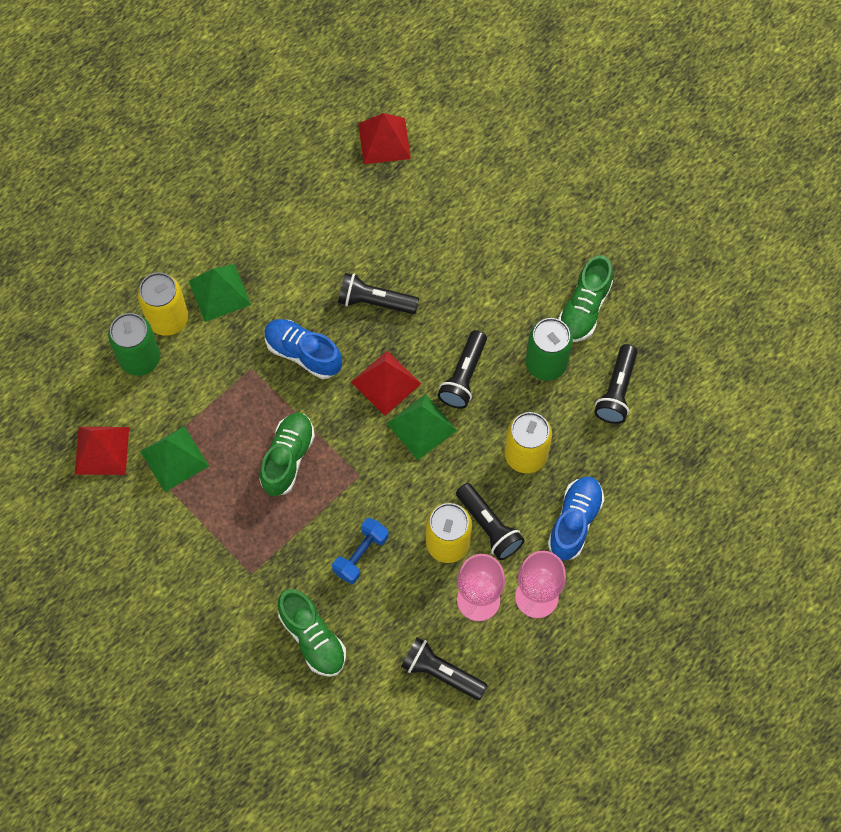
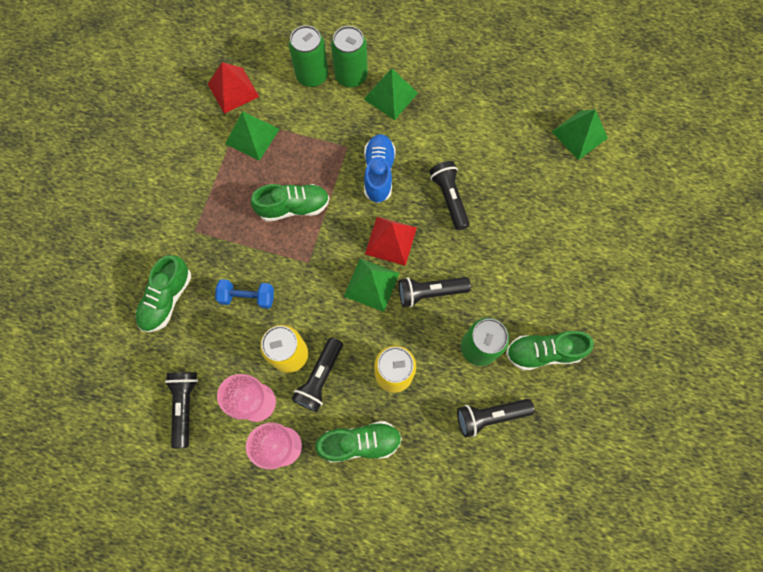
camera: 60 degrees right, 5 degrees up
(168, 319) = (351, 76): yellow can -> green can
(384, 140) = (579, 134): red pyramid -> green pyramid
(574, 522) = (360, 442): blue shoe -> green shoe

